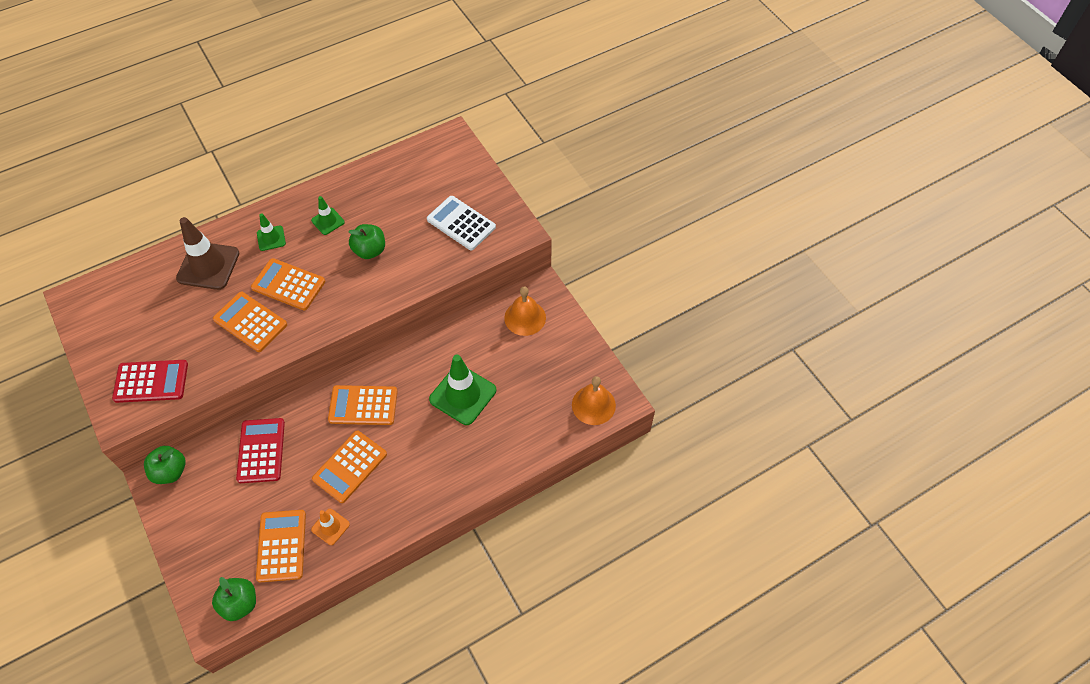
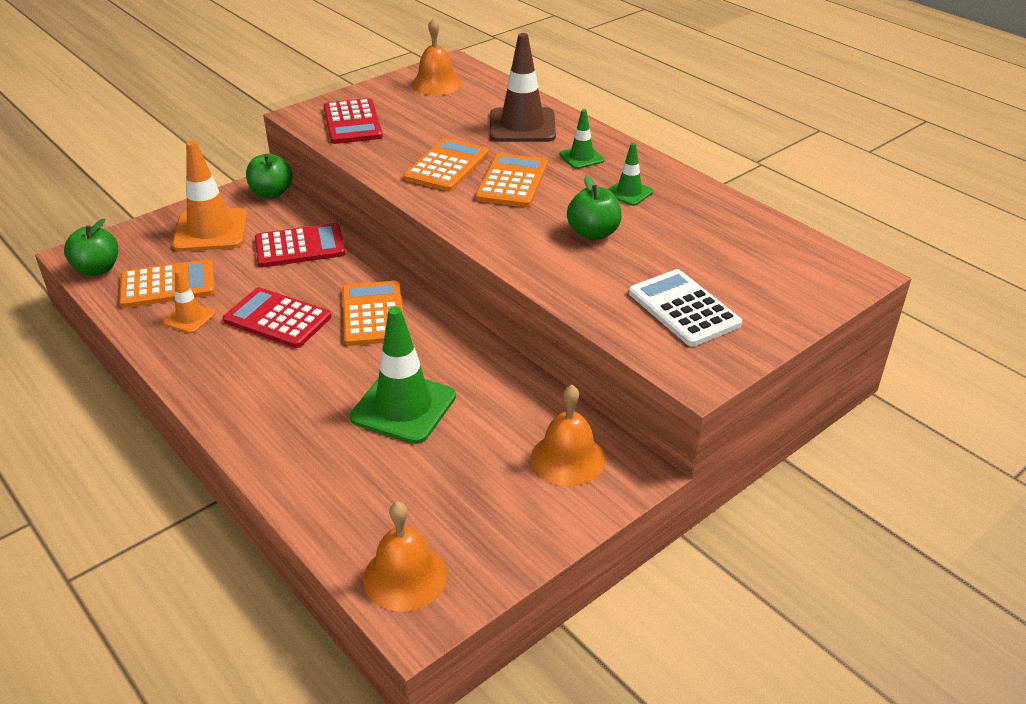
camera: 80 degrees right, 20 degrees down
(107, 314) = (436, 84): none -> orange bell
(213, 517) = (211, 231): none -> orange traffic cone
(350, 466) = (277, 319): orange calculator -> red calculator
(461, 223) = (683, 308): white calculator -> white calculator turned 60 degrees counterclockwise

